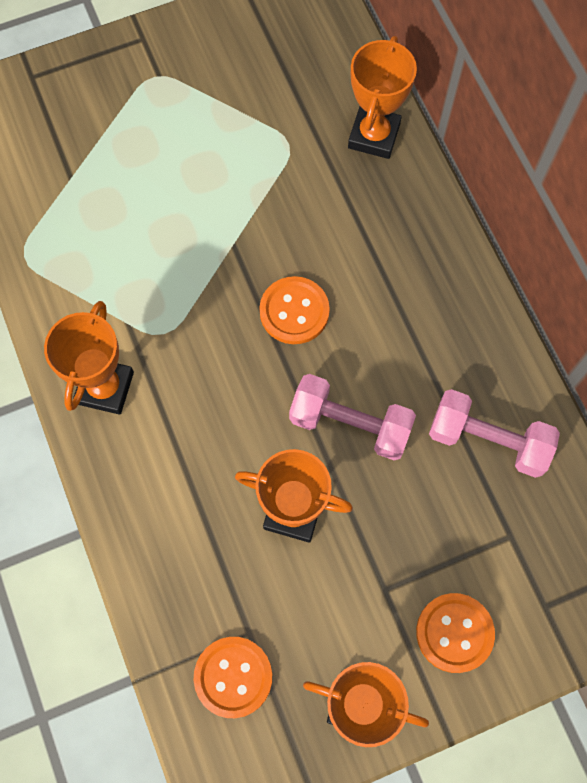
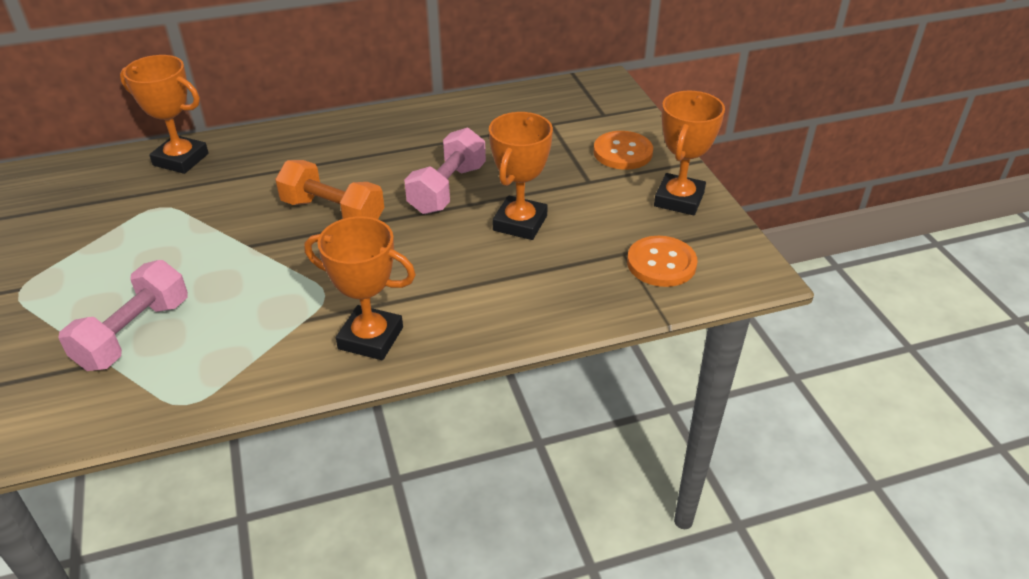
camera: 85 degrees left, 30 degrees down
(294, 311) = (333, 212): orange button -> orange dumbbell
(488, 440) = (475, 127): pink dumbbell -> pink dumbbell (134, 334)

